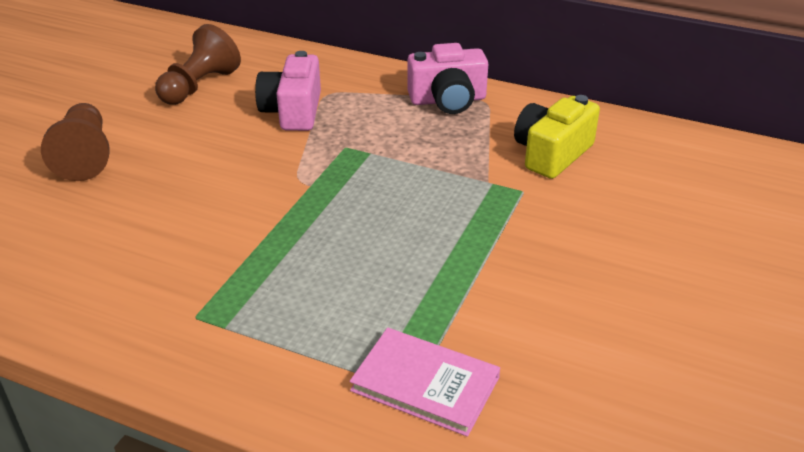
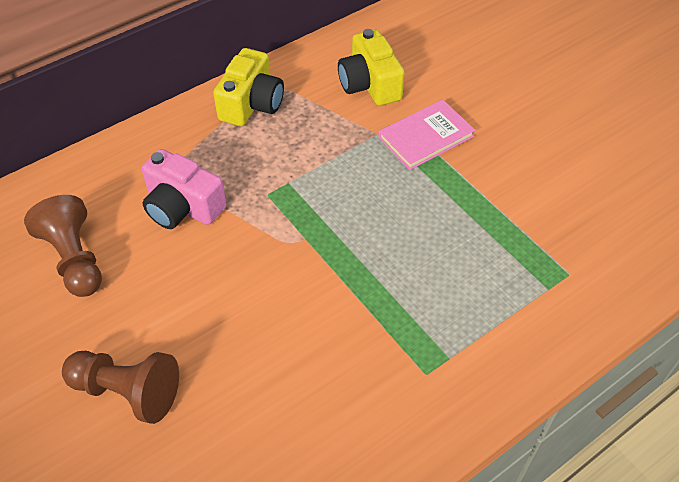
camera: 60 degrees left, 15 degrees up
(425, 384) = (567, 264): pink book -> pink book (425, 137)
(448, 100) = (251, 104): pink camera -> yellow camera

